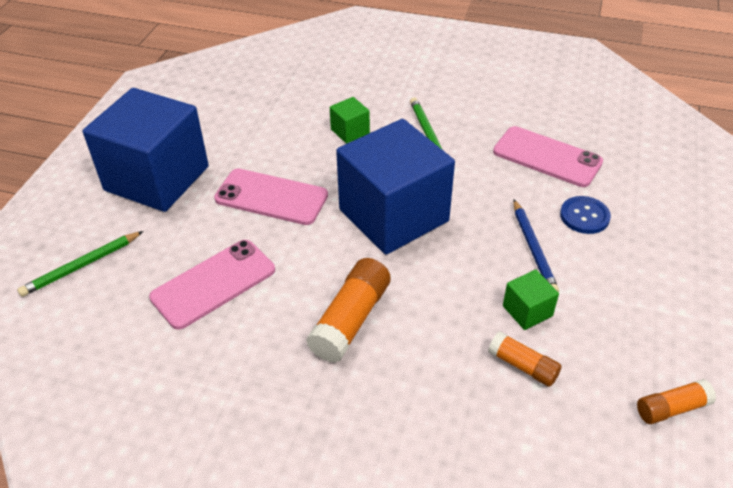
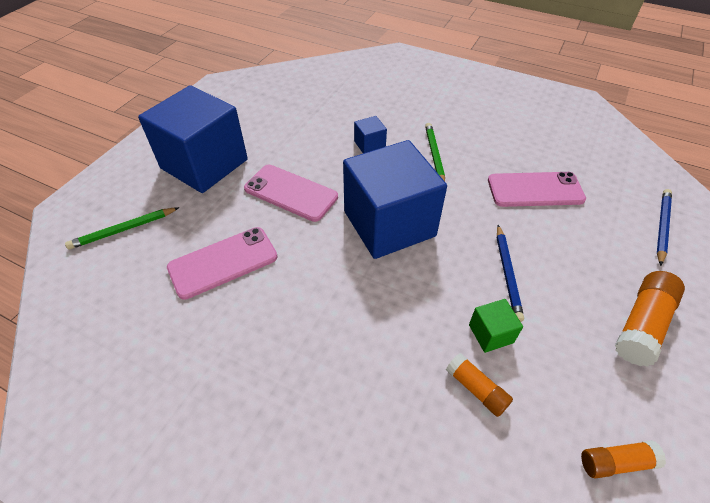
camera: 10 degrees right, 5 degrees up
(350, 131) = (369, 145): green cube -> blue cube
(351, 320) = (330, 315): orange glue stick -> orange glue stick (642, 324)
(547, 157) = (535, 190): pink phone -> pink phone turned 45 degrees counterclockwise
(584, 216) = (560, 250): blue button -> none
(686, 177) = (662, 226): none -> blue pencil

